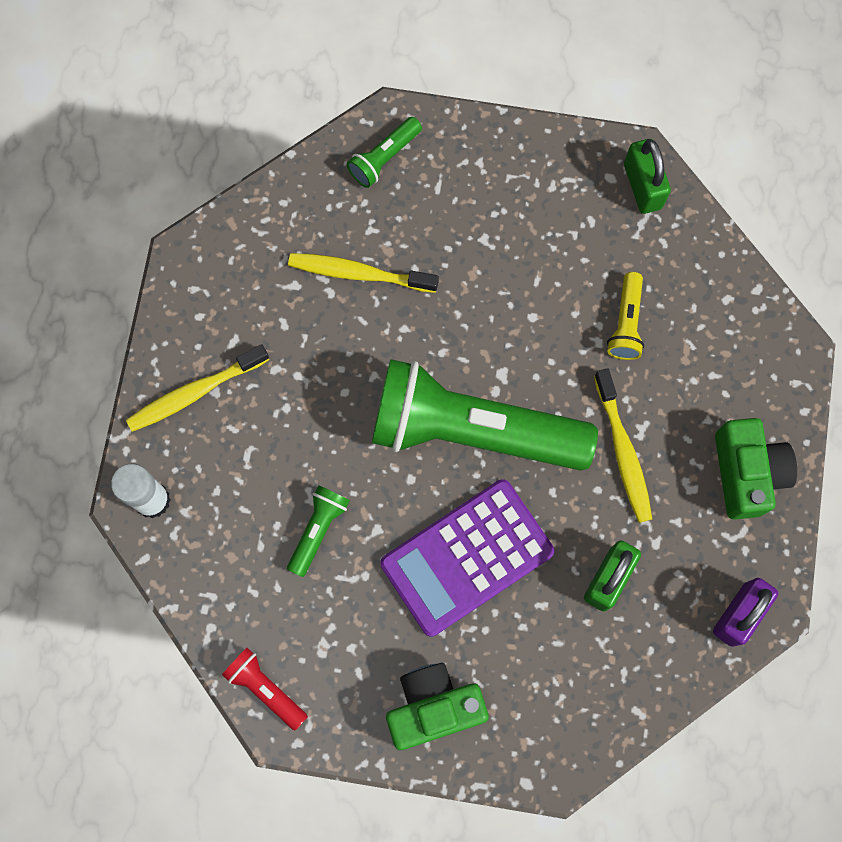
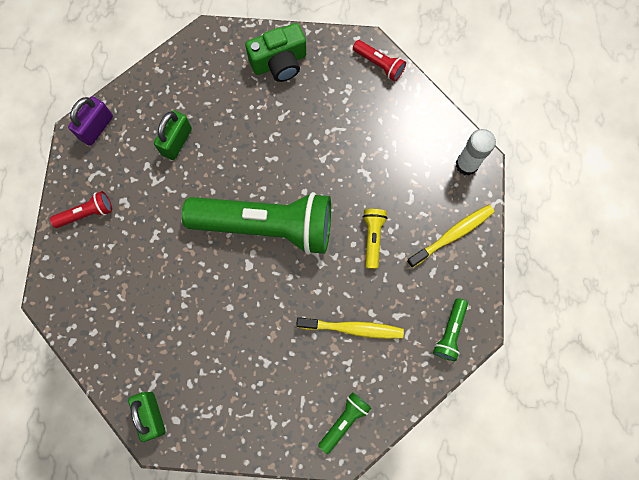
camera: 175 degrees right, 0 degrees up
(318, 530) = (360, 155): green flashlight -> green flashlight (450, 332)
(467, 558) = (265, 146): purple calculator -> none
(623, 452) = (167, 220): yellow toothbrush -> none
(626, 323) = (164, 308): yellow flashlight -> yellow flashlight (372, 238)
(746, 473) = (86, 213): green camera -> red flashlight

